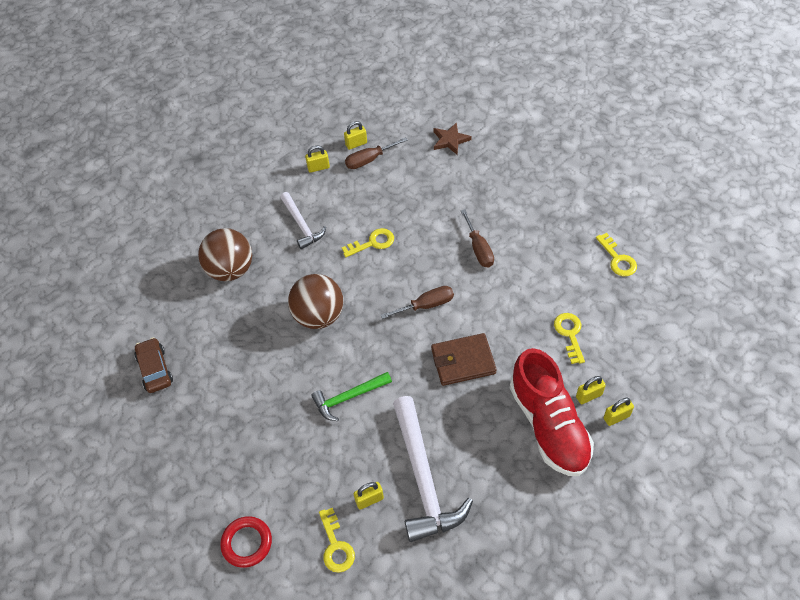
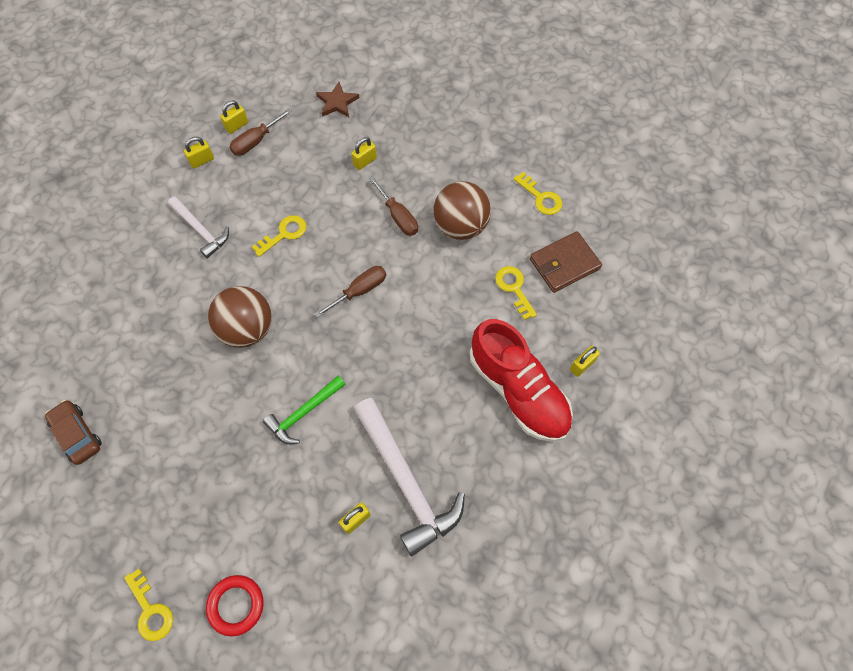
camera: 20 degrees left, 10 degrees up
(230, 270) = (134, 299): brown ball -> brown ball (460, 226)
(336, 545) = (333, 580): yellow key -> yellow key (150, 610)
(463, 361) = (414, 343): brown wallet -> brown wallet (564, 264)
(589, 396) = (549, 349): yellow padlock -> yellow padlock (365, 161)

